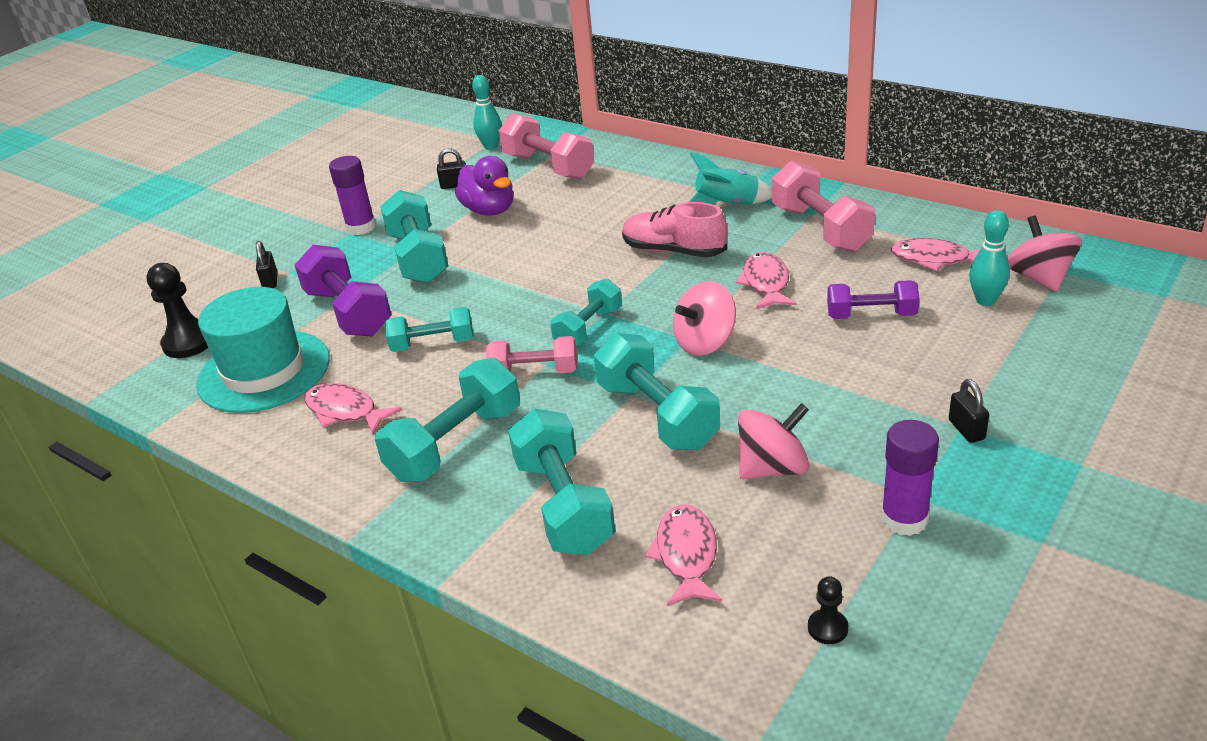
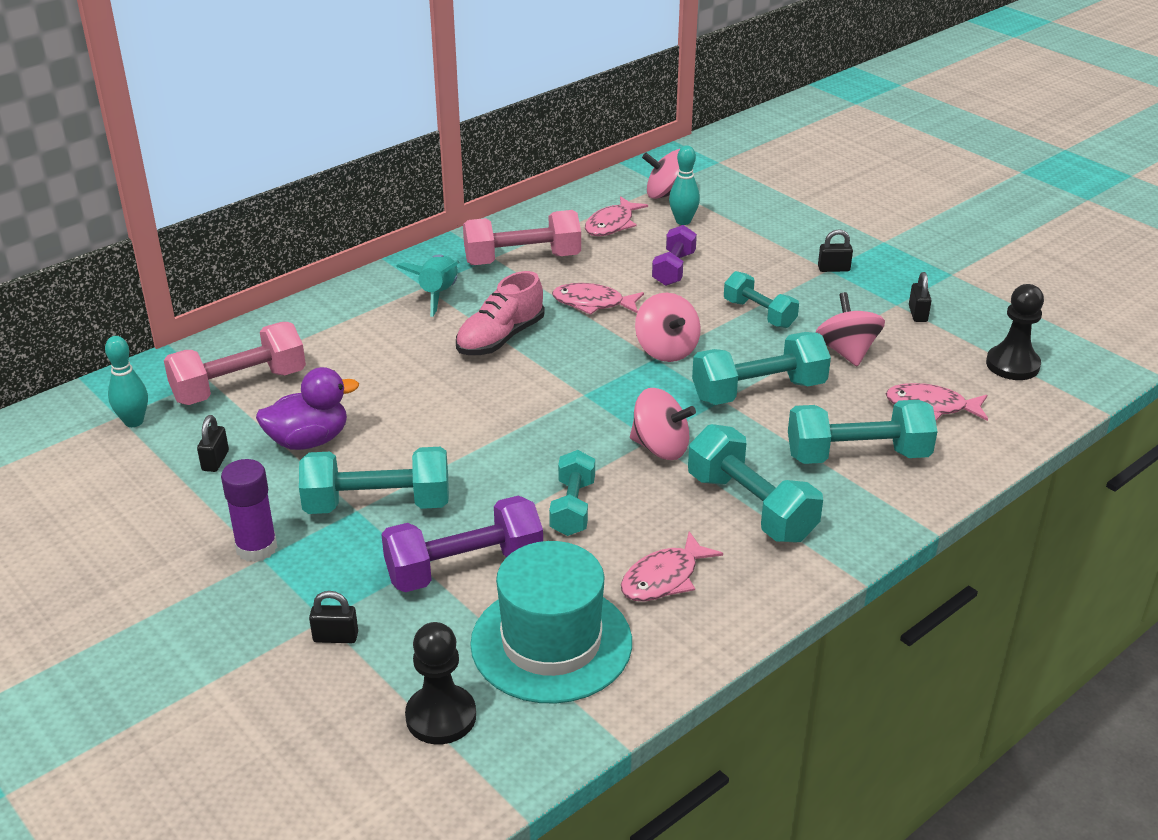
camera: 80 degrees left, 0 degrees up
(534, 372) = (660, 448): pink dumbbell -> pink spinning top
(588, 328) = (605, 407): turquoise dumbbell -> turquoise dumbbell (759, 314)
(827, 628) = (1012, 365): black pawn -> black pawn, size x1.92
(904, 519) = (918, 314): purple glue stick -> black padlock

